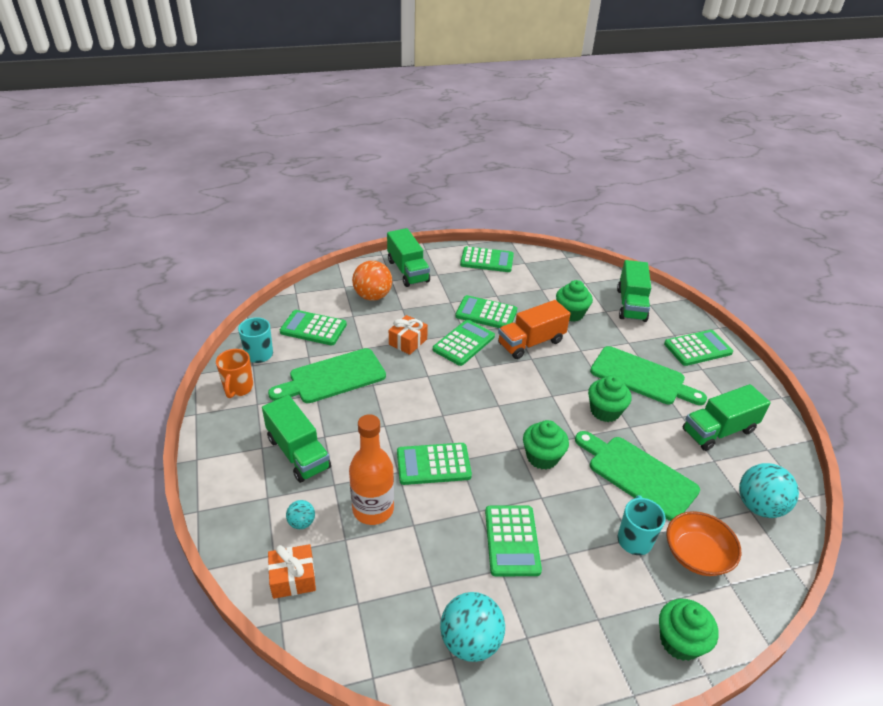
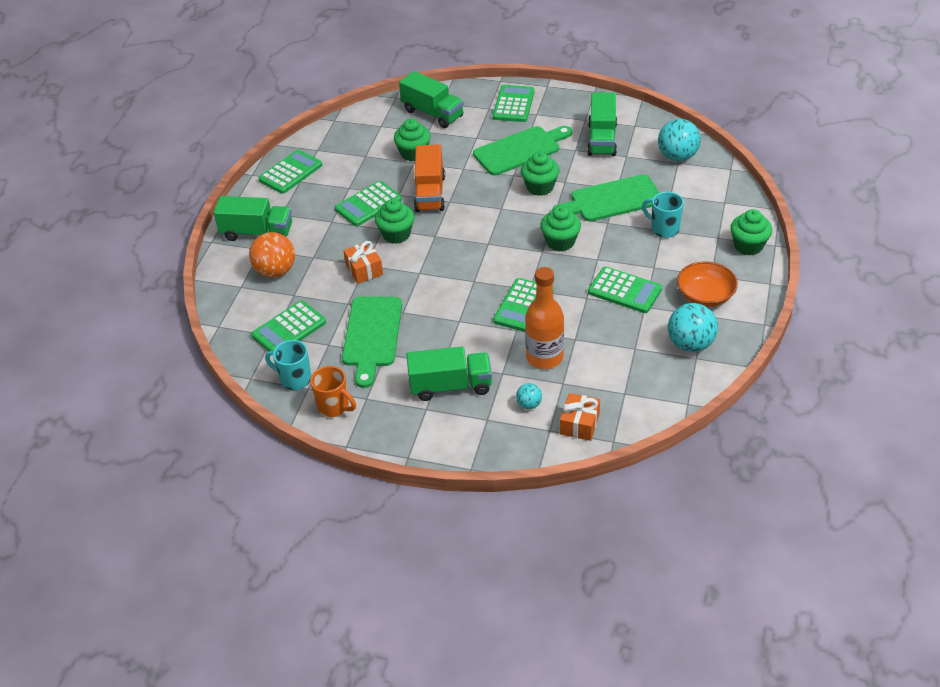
camera: 55 degrees left, 5 degrees up
(464, 343) = (396, 234): green calculator -> green cupcake
(696, 555) = (694, 206): orange bowl -> orange bowl (705, 296)

